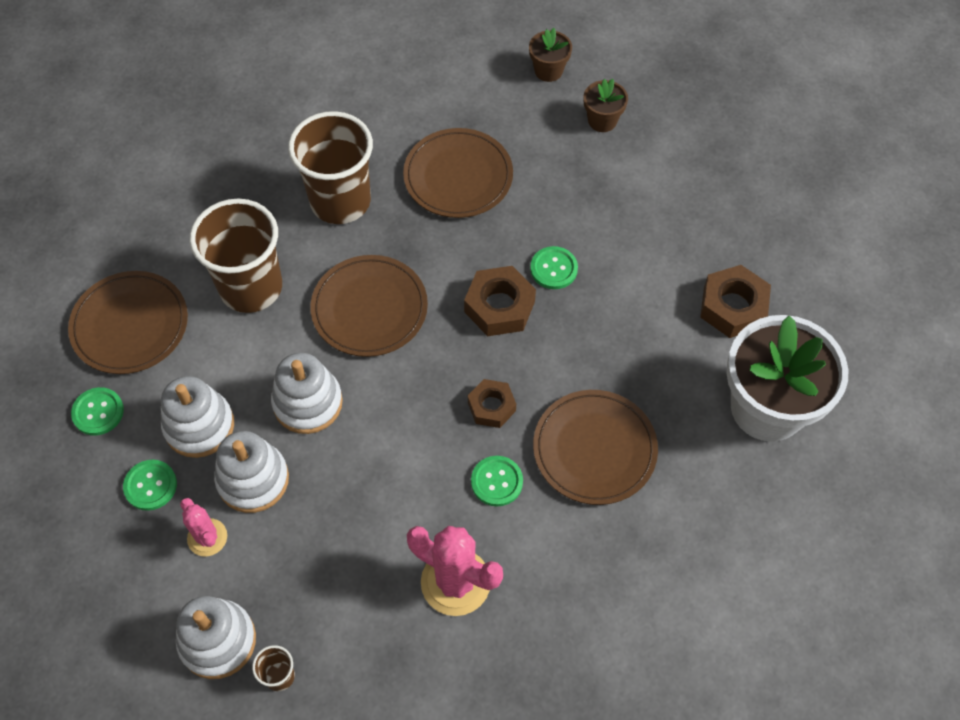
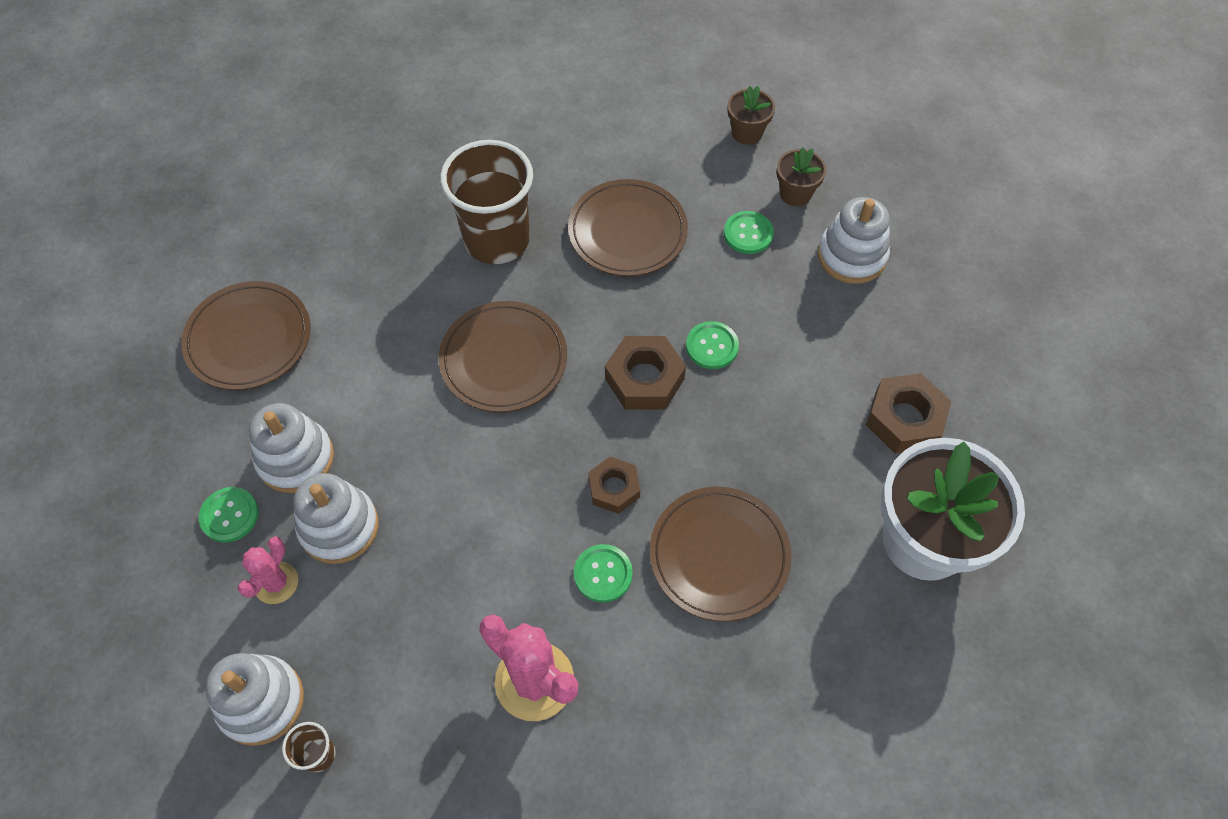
camera: 10 degrees right, 0 degrees up
(98, 412) = (194, 426): green button -> green button (748, 234)
(207, 537) = (276, 583): pink cactus -> pink cactus turned 45 degrees clockwise
(251, 287) = (383, 318): brown cup -> none
(308, 403) = (416, 452): white stacking toy -> white stacking toy (851, 256)

